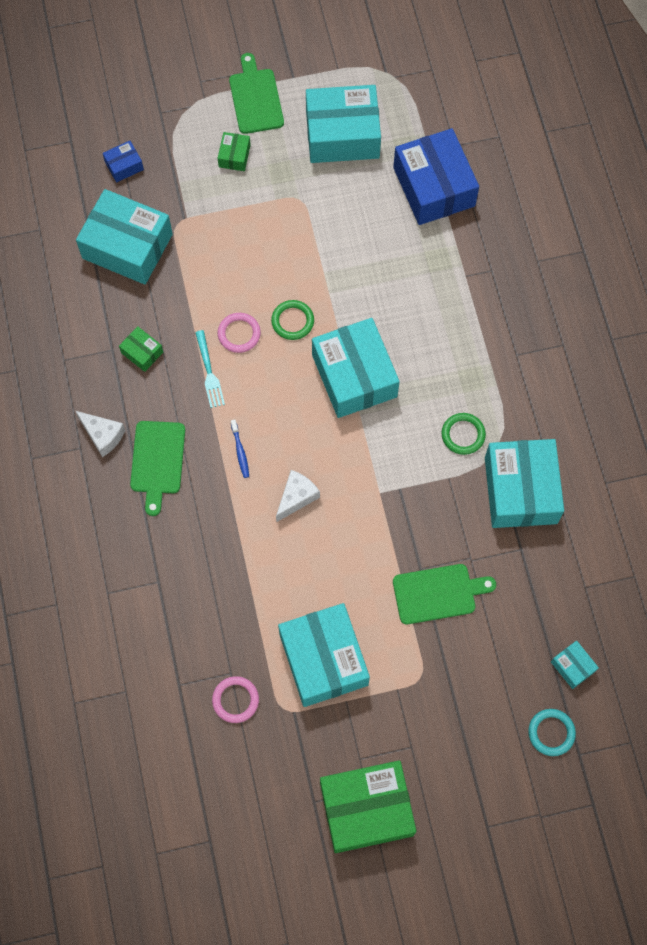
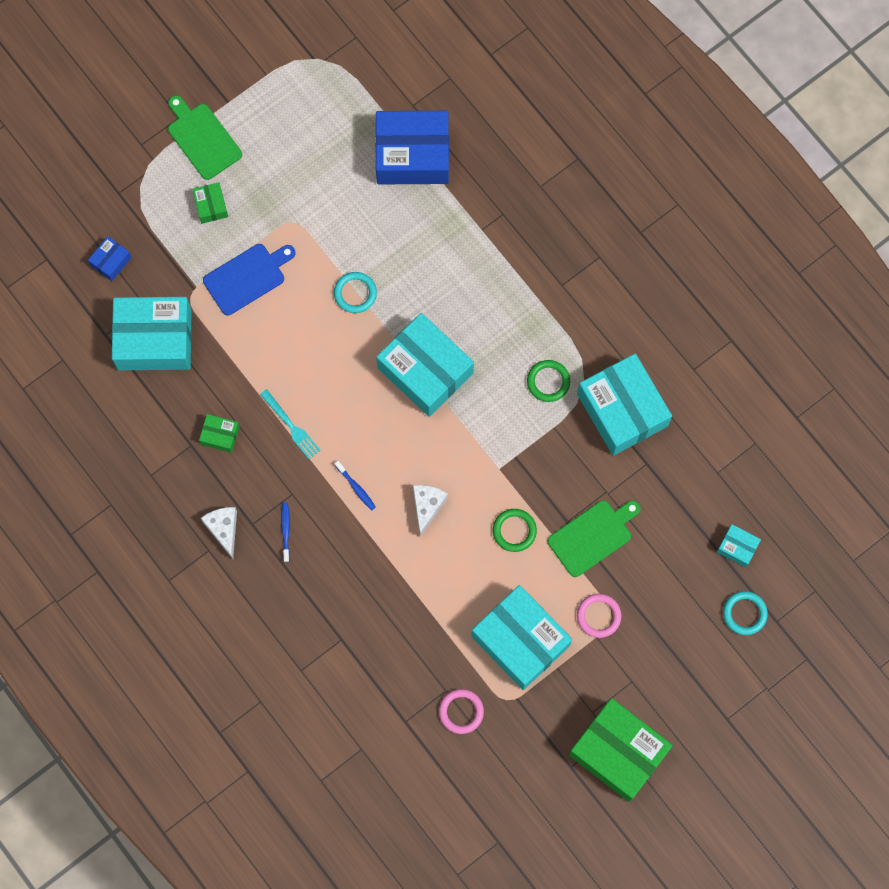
camera: 25 degrees left, 5 degrees up
(103, 435) = (223, 529): white cheese -> white cheese turned 120 degrees counterclockwise
(157, 461) = (285, 530): green cutting board -> blue toothbrush
(235, 228) = (247, 277): none -> blue cutting board
(239, 334) = (301, 377): pink ring -> pink ring (598, 616)
(292, 321) = (344, 343): green ring -> green ring (514, 531)
(324, 282) = (355, 293): none -> turquoise ring
(342, 134) = (302, 140): turquoise box -> none
(366, 809) = (618, 752): green box -> green box turned 75 degrees clockwise
(434, 187) = (412, 155): blue box -> blue box turned 45 degrees counterclockwise

